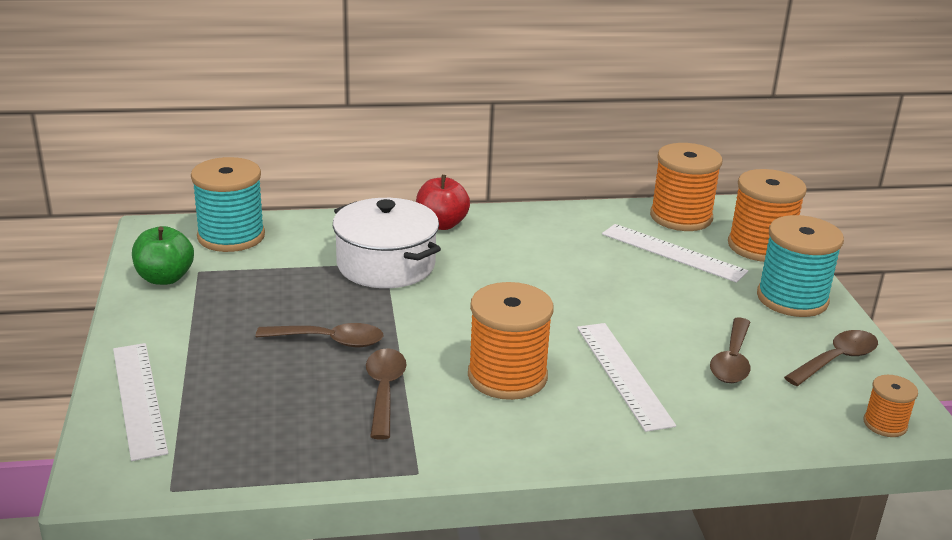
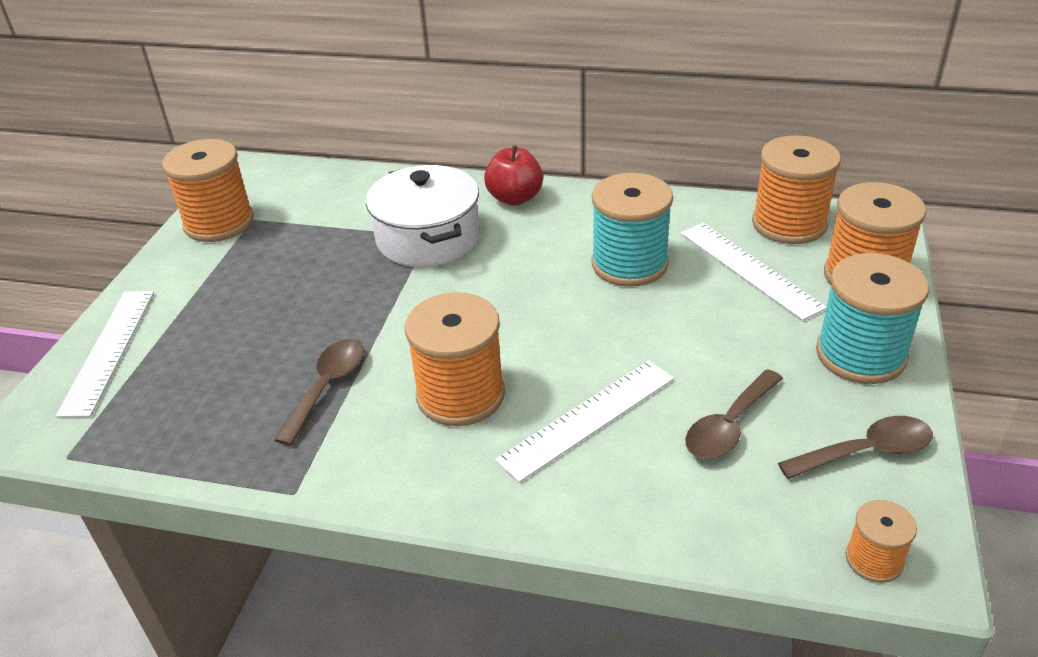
camera: 25 degrees right, 10 degrees up
(165, 278) = (219, 223): green apple -> orange spool
(231, 236) = (306, 185): turquoise spool -> turquoise spool (629, 264)
(329, 341) = (315, 318): brown spoon -> none
(623, 374) = (588, 418): white ruler -> white ruler turned 45 degrees clockwise

